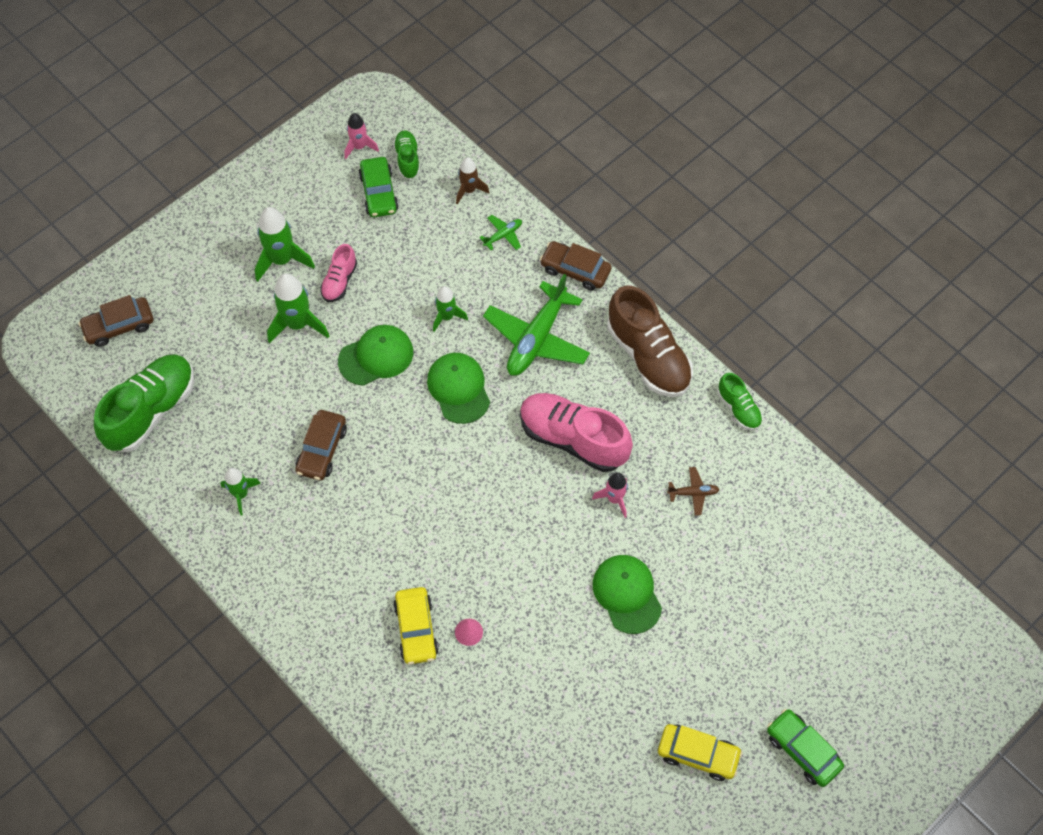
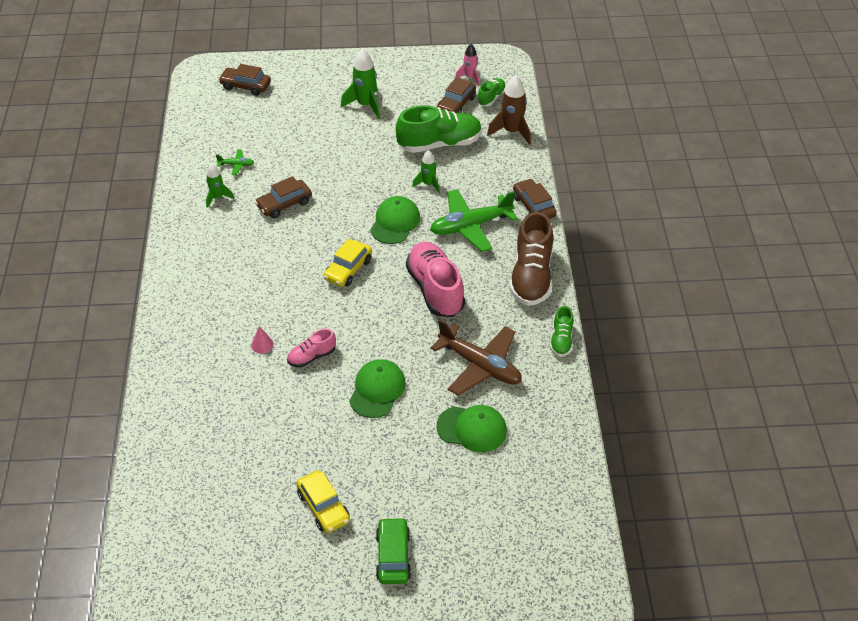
camera: 40 degrees right, 15 degrees down
(151, 411) = (217, 132): green shoe -> green shoe (439, 144)
(298, 324) = (339, 139): green rocket -> none
(339, 281) = (386, 132): pink shoe -> pink shoe (312, 356)
(376, 356) = (365, 179): green cap -> green cap (472, 429)
(379, 193) = (456, 104): green car -> brown car
(416, 629) = (235, 323): yellow car -> yellow car (348, 269)
(469, 190) = (511, 132): brown rocket -> brown rocket, size x1.63
(503, 235) = (508, 164): green plane -> green plane (236, 165)
(614, 499) = (426, 336): pink rocket -> none
(693, 493) = (480, 365): brown plane -> brown plane, size x2.28

